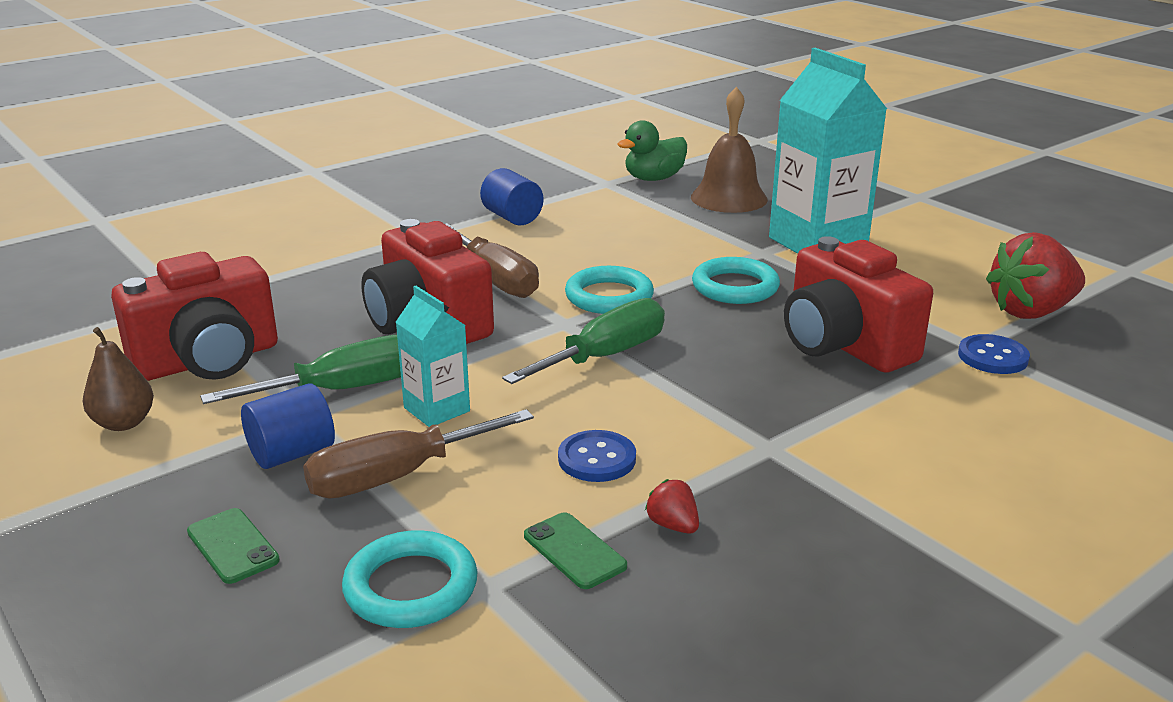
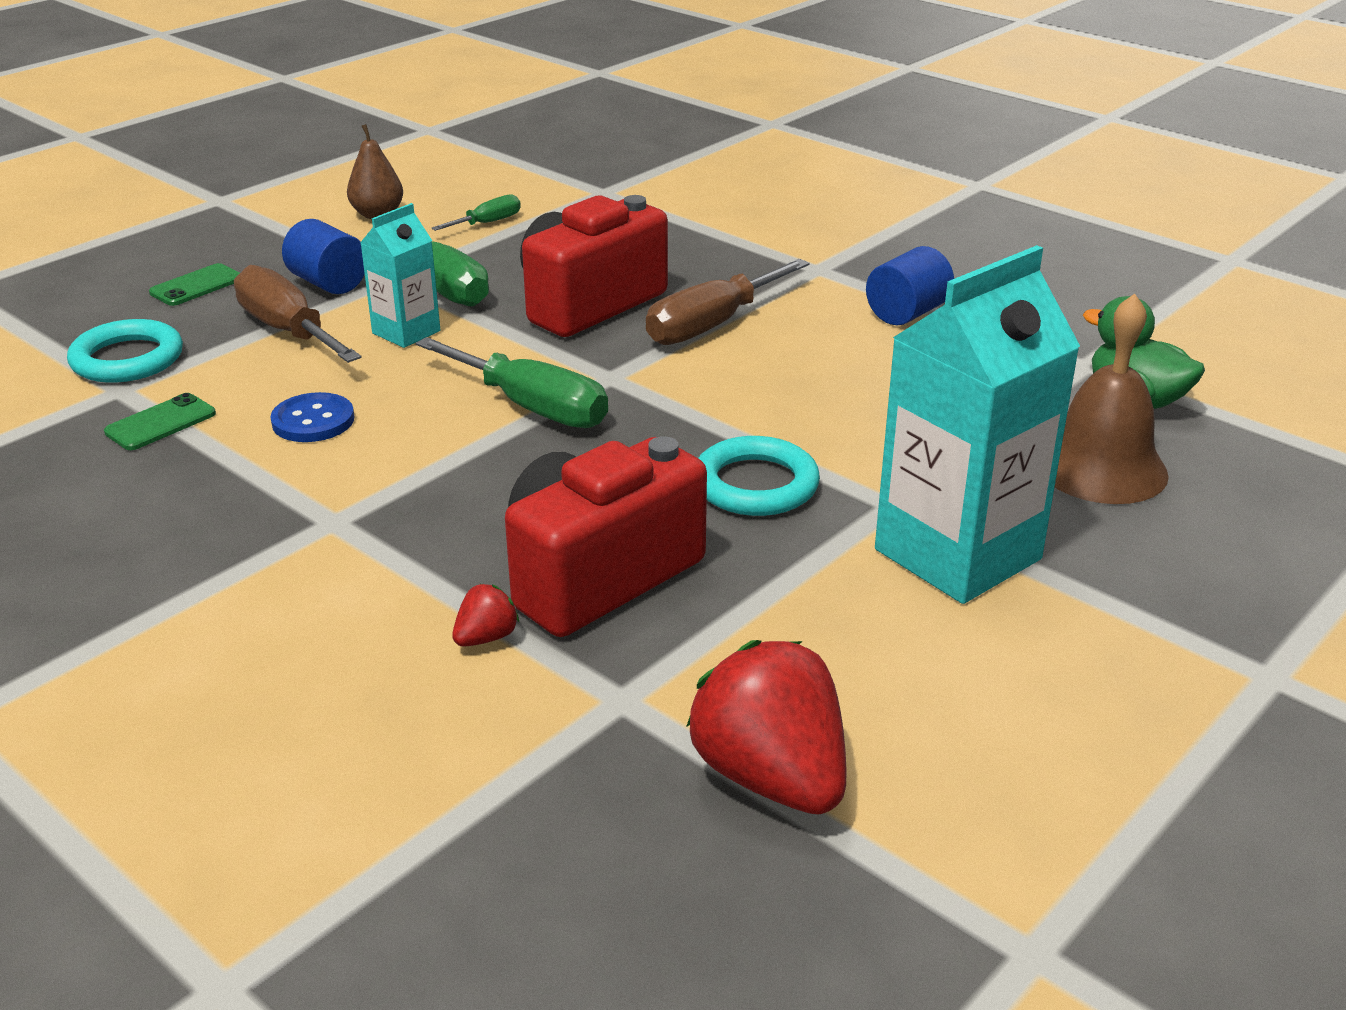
camera: 80 degrees right, 5 degrees up
(208, 361) = (487, 223): red camera -> green screwdriver
(609, 296) = (691, 397): turquoise ring -> none
(673, 525) = (191, 469): red strawberry -> red strawberry (486, 637)
(992, 357) = (589, 715): blue button -> none

